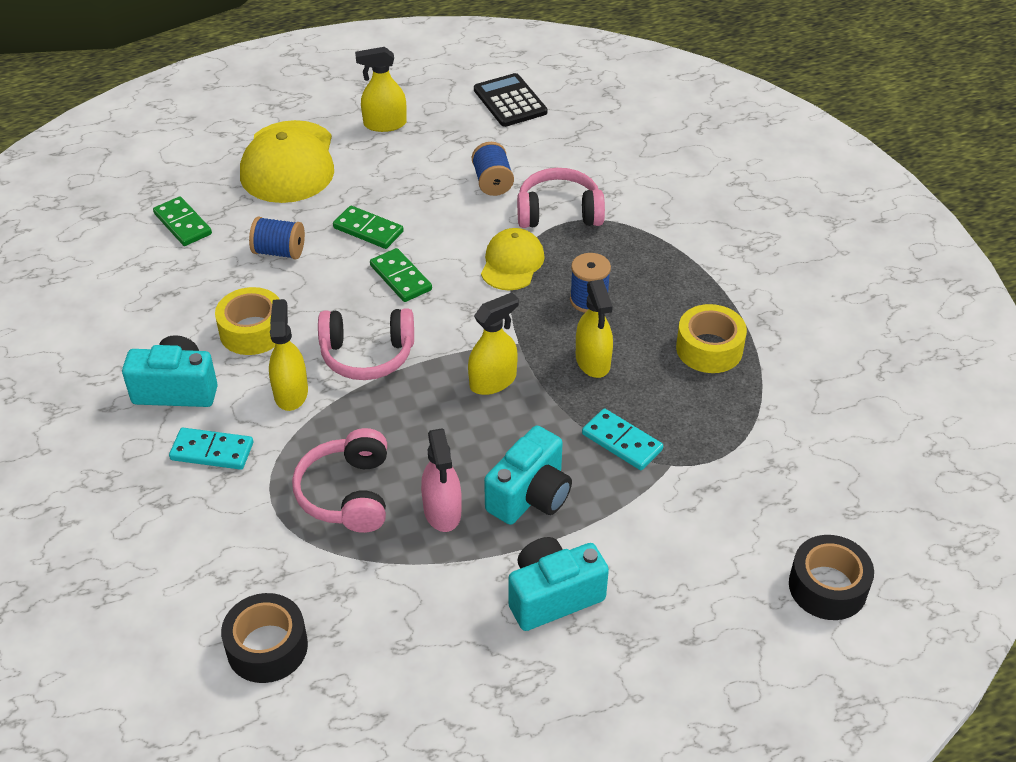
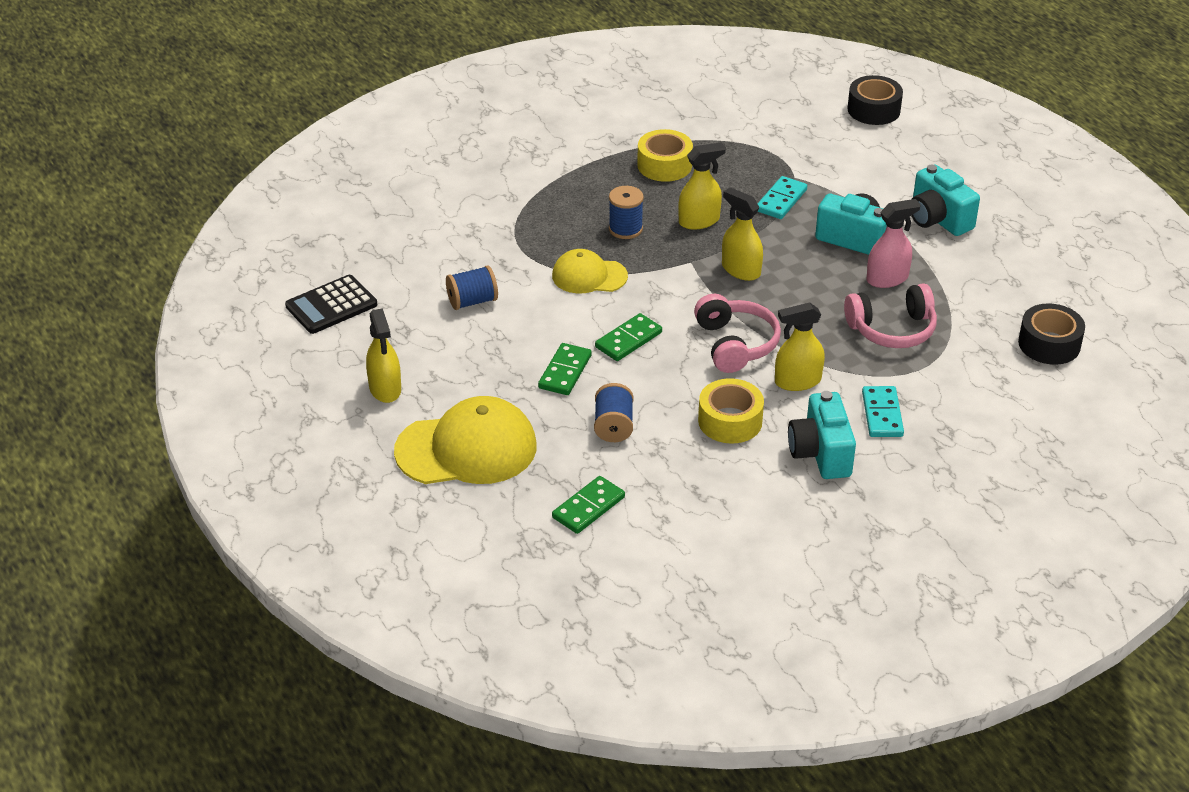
camera: 100 degrees left, 5 degrees down
(559, 212) = (510, 256): pink headphones -> none

